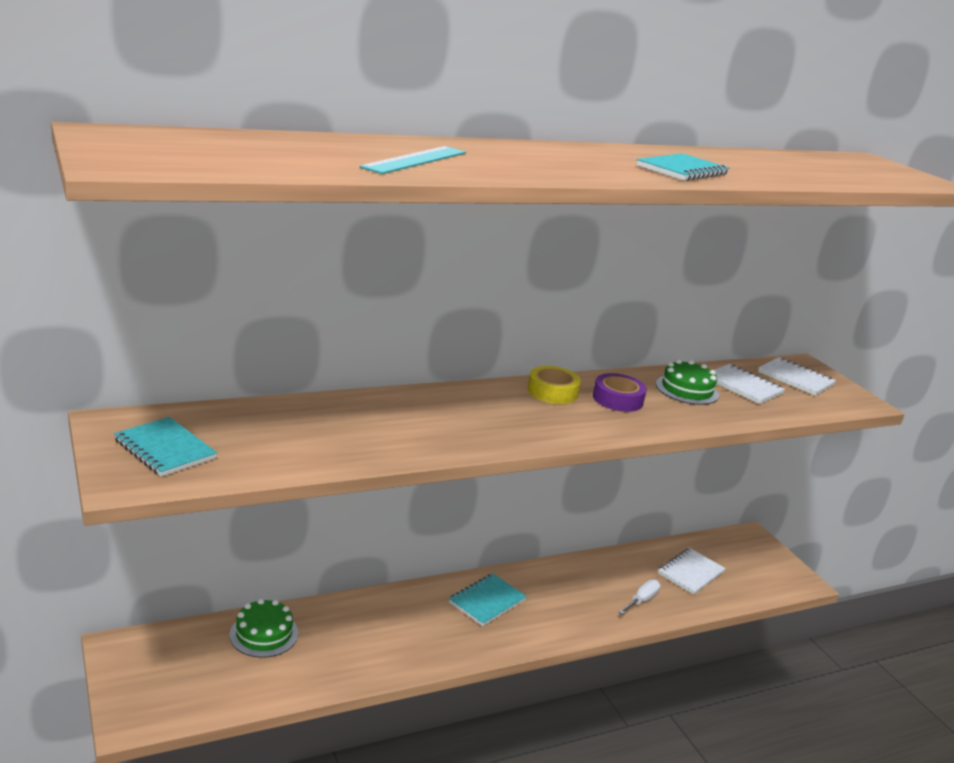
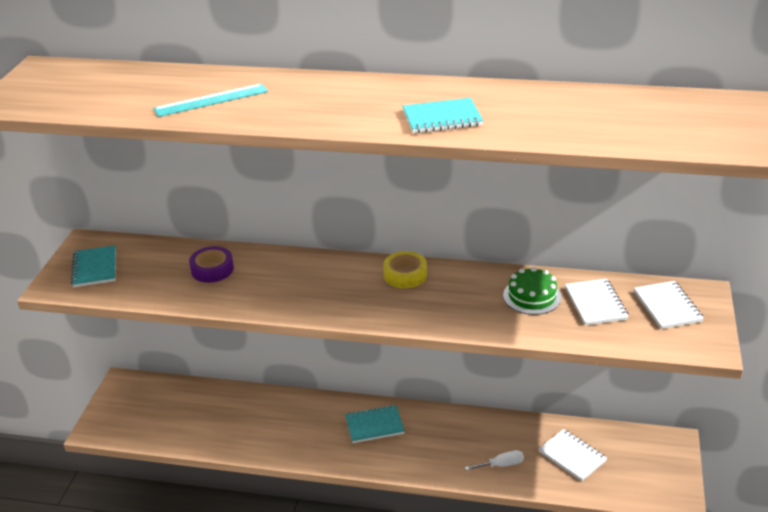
camera: 40 degrees right, 10 degrees up
(264, 634) = (207, 400): green cake -> none
(617, 399) = (453, 293): purple tape -> purple tape (212, 269)
(690, 573) = (572, 456): white notebook -> white notebook turned 60 degrees clockwise

